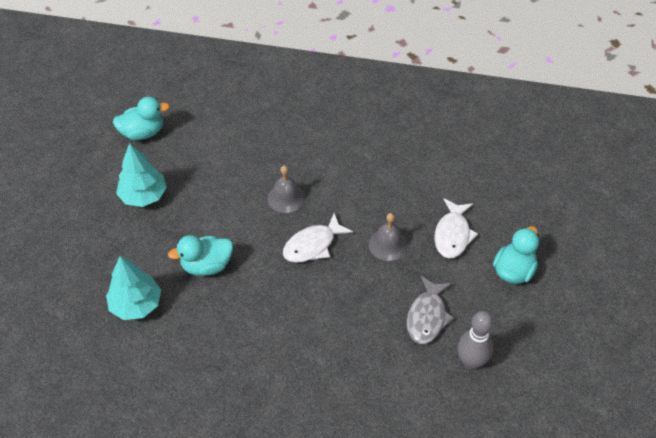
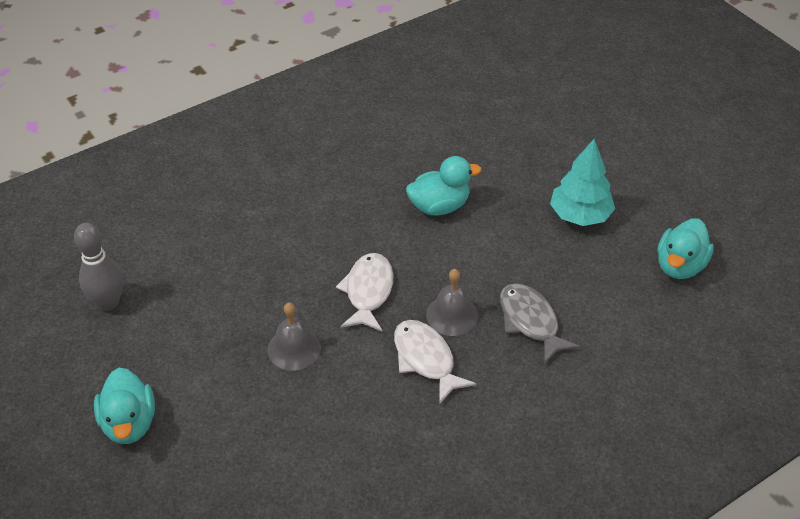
camera: 135 degrees right, 5 degrees down
(136, 304) = (452, 143): turquoise tree -> none
(206, 265) = (439, 206): turquoise duck -> turquoise duck turned 45 degrees clockwise
(427, 316) = (186, 311): grey fish -> grey fish (530, 322)
(452, 234) = (233, 412): white fish -> white fish (426, 359)

